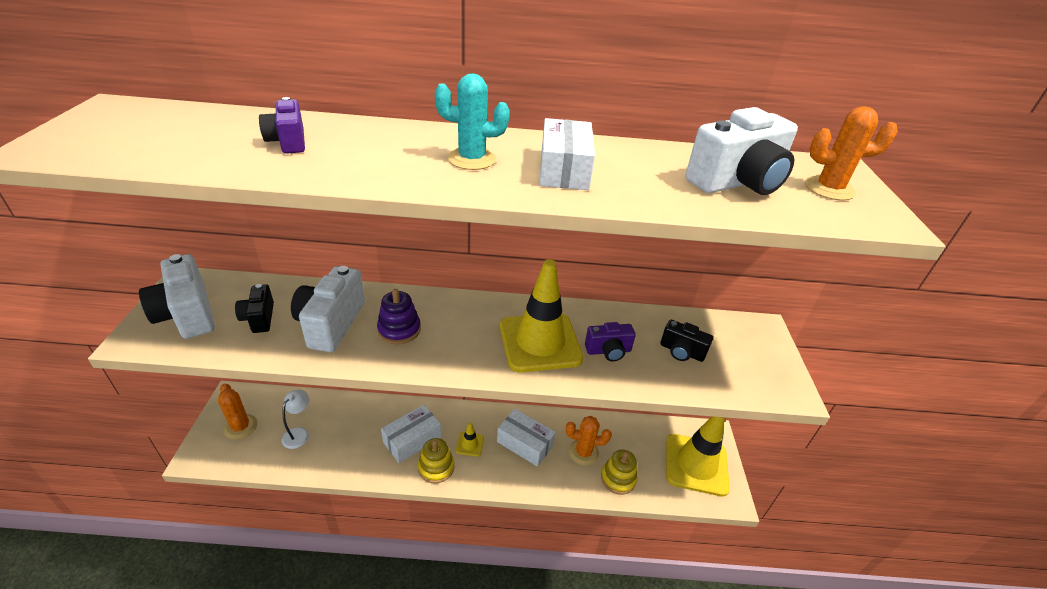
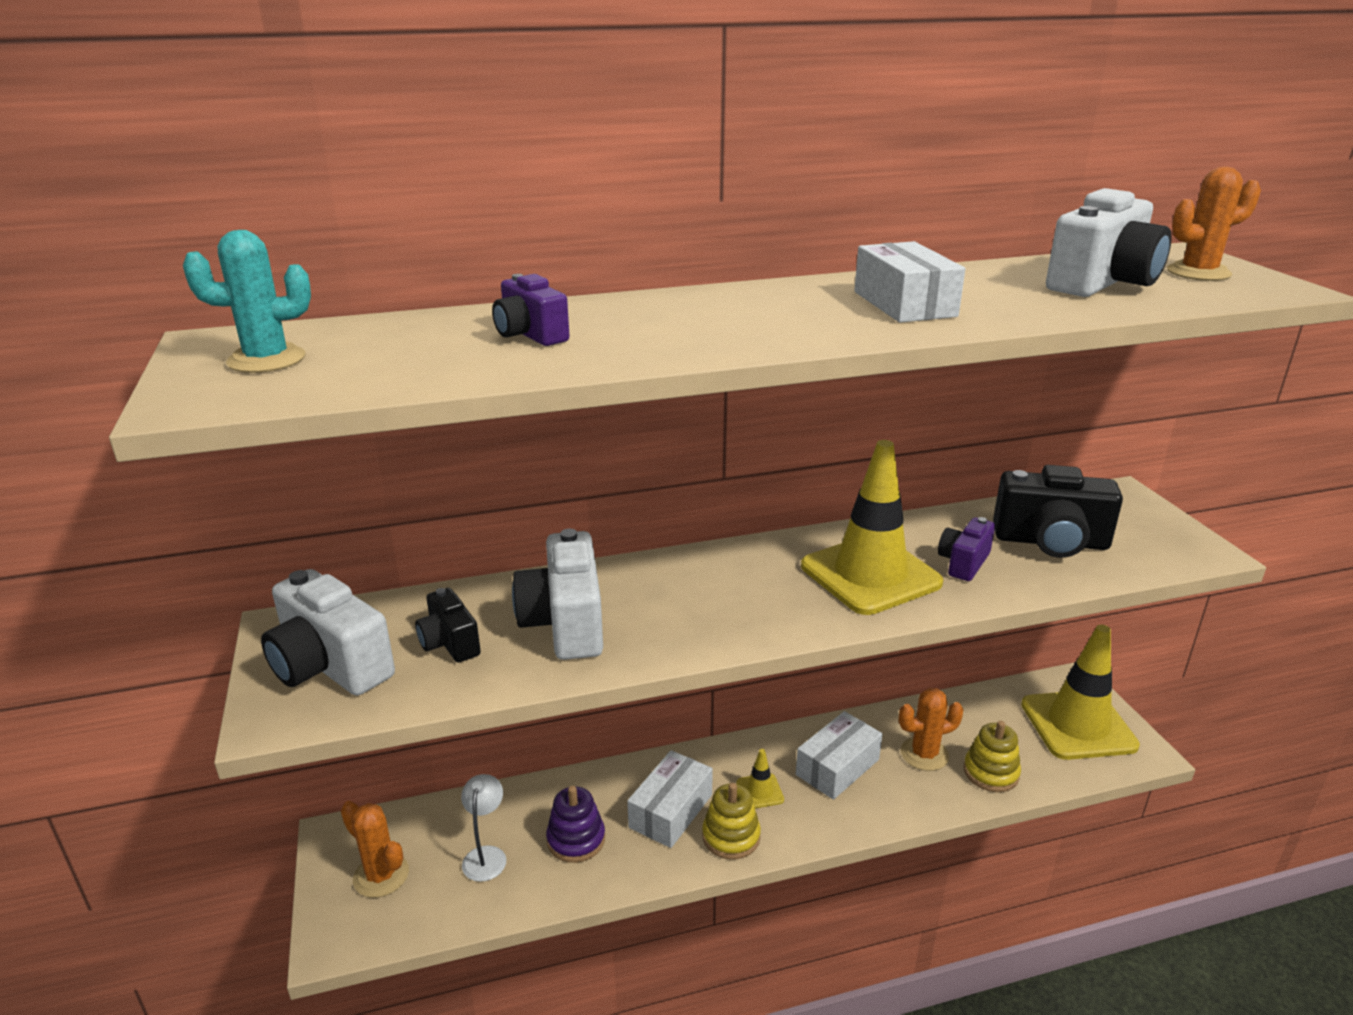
camera: 15 degrees left, 10 degrees down
(399, 330) = (669, 607): purple stacking toy -> purple stacking toy (576, 839)
(472, 159) = (785, 312): turquoise cactus -> turquoise cactus (266, 360)
(525, 444) = (837, 767): white box -> white box turned 60 degrees counterclockwise
(608, 351) = (963, 563): purple camera -> purple camera turned 150 degrees clockwise
(681, 352) = (1051, 542): black camera -> black camera, size x1.74

